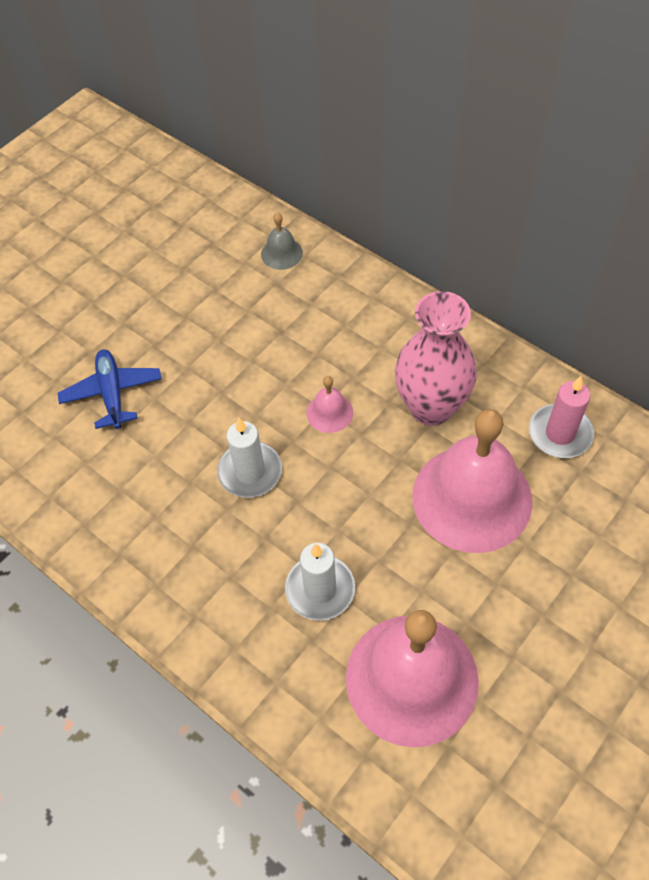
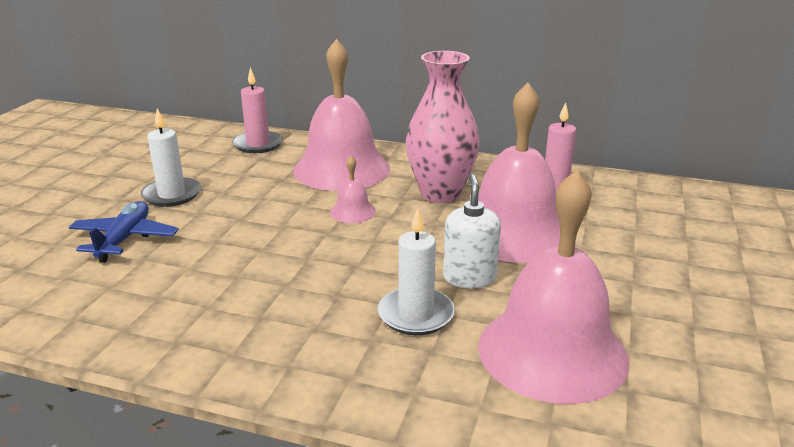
camera: 25 degrees left, 30 degrees down
(112, 393) = (124, 239): blue plane -> blue plane turned 45 degrees clockwise
(250, 472) = (296, 258): white candle -> white candle (172, 195)
(281, 253) = (258, 144): grey bell -> pink candle
(349, 329) = (341, 169): none -> pink bell
(392, 554) = (469, 277): none -> white soap dispenser

